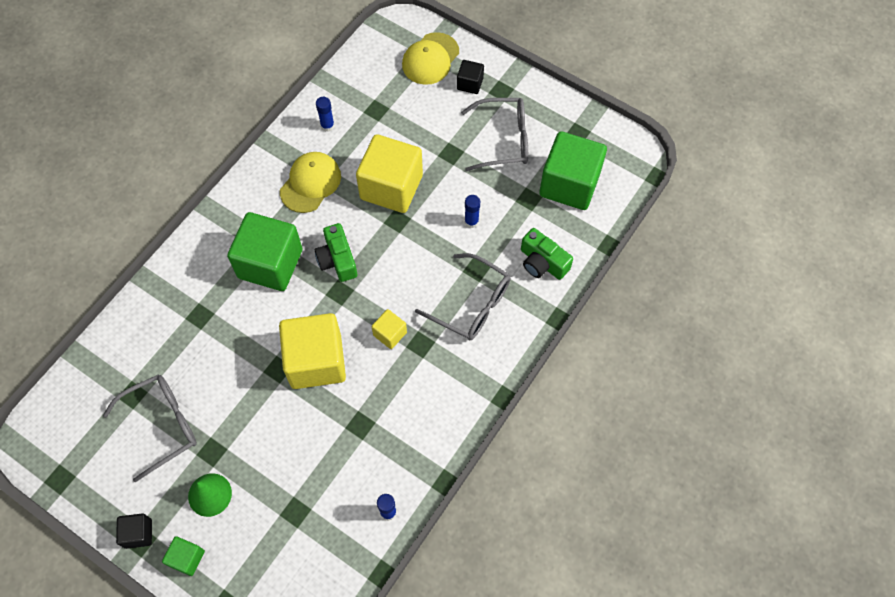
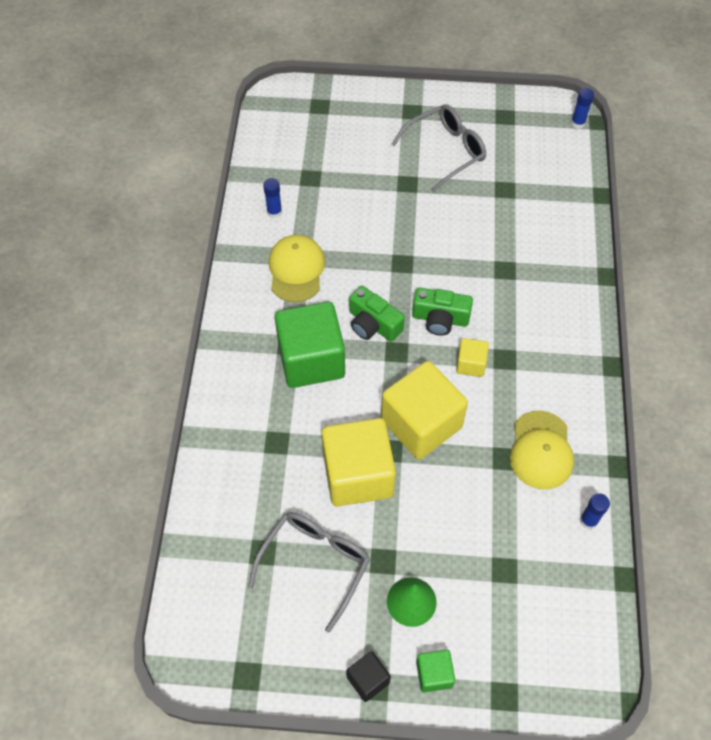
camera: 30 degrees left, 5 degrees down
(391, 187) = (375, 237): yellow cube -> yellow cube (358, 475)
(430, 59) = (328, 112): yellow cap -> yellow cap (541, 450)
(470, 84) = (380, 118): black cube -> none
(471, 221) = (470, 232): blue glue stick -> blue glue stick (578, 123)
(472, 304) = (524, 301): grey glasses -> none
(542, 262) = (557, 236): green camera -> green camera (440, 319)
(569, 184) = (530, 161): green cube -> none

